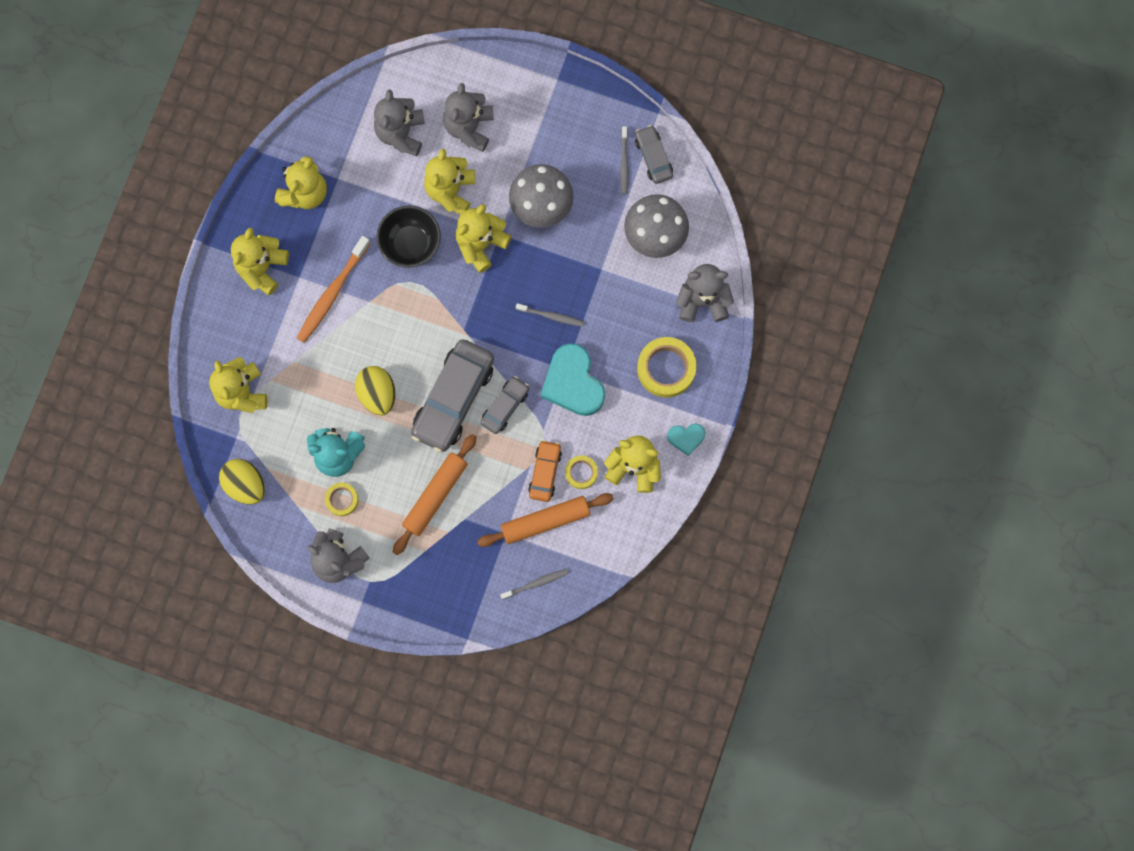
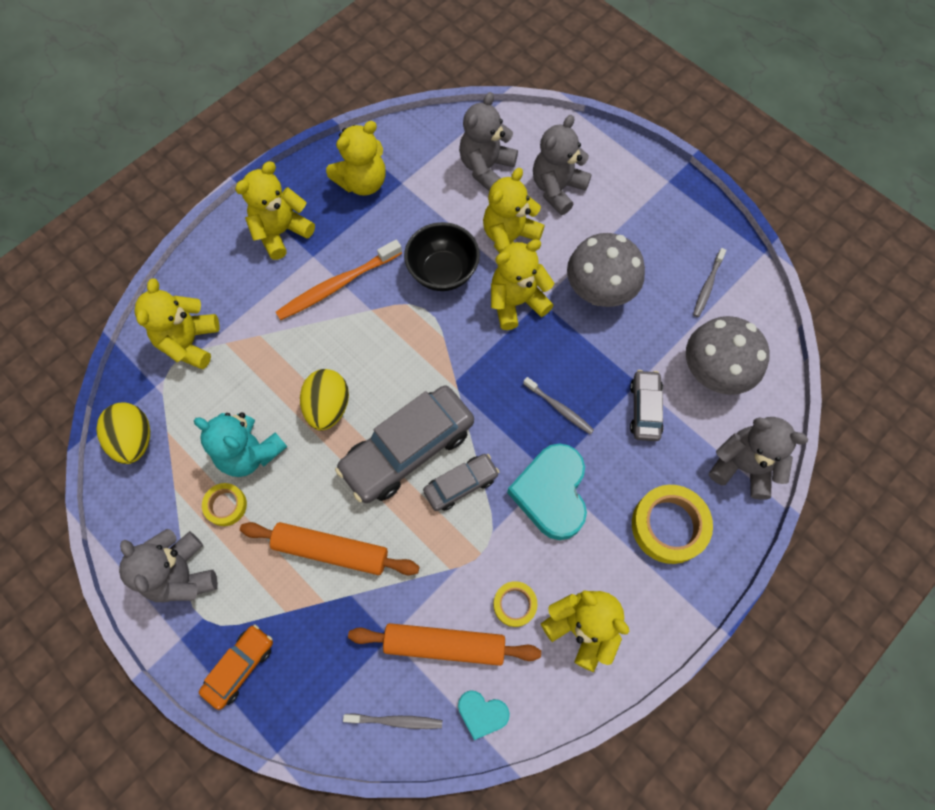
camera: 25 degrees right, 10 degrees down
(435, 495) = (331, 550): orange rolling pin -> orange rolling pin turned 45 degrees clockwise
(545, 472) = (471, 583): orange car -> orange car (240, 666)
(653, 157) = (742, 293): grey car -> grey car (645, 409)
(686, 438) = (661, 622): turquoise heart -> turquoise heart (482, 713)

